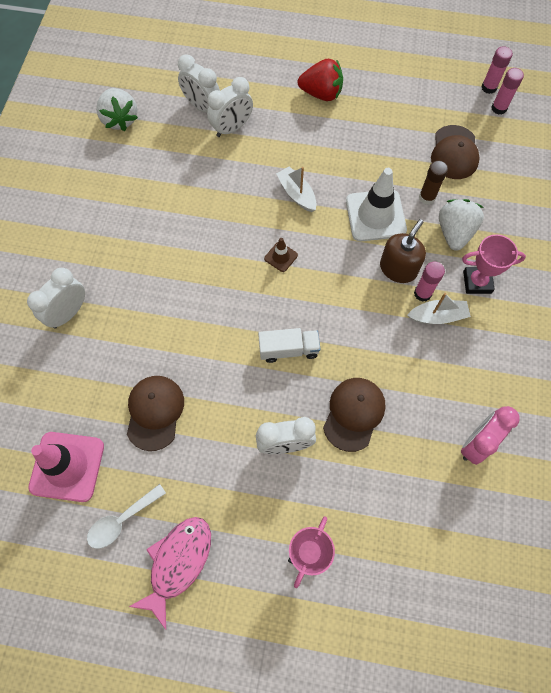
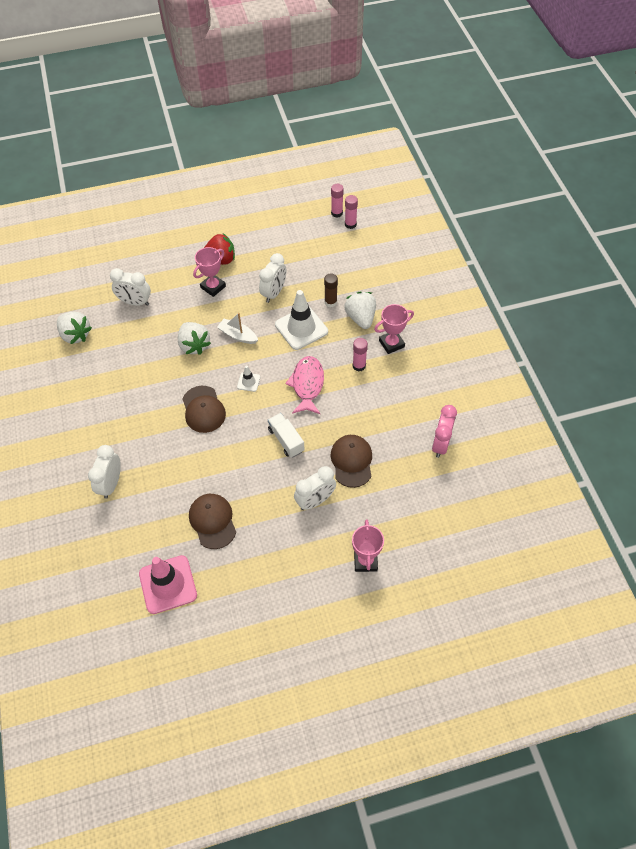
camera: 25 degrees left, 10 degrees down
(122, 520) = (227, 600): white spoon -> none
(178, 563) = (281, 608): pink fish -> pink fish (307, 384)
(232, 128) = (166, 309): white clock -> white clock (274, 293)
(241, 185) = (194, 345): none -> white strawberry
(281, 257) = (248, 382): brown traffic cone -> white traffic cone
(288, 350) = (286, 440): white truck -> white truck turned 90 degrees counterclockwise
(297, 123) = (213, 287): none -> pink trophy
(398, 268) = (334, 356): brown soap dispenser -> none
(437, 316) = (376, 376): white boat -> none
(454, 152) = (334, 265): brown cap -> brown cap (203, 409)

